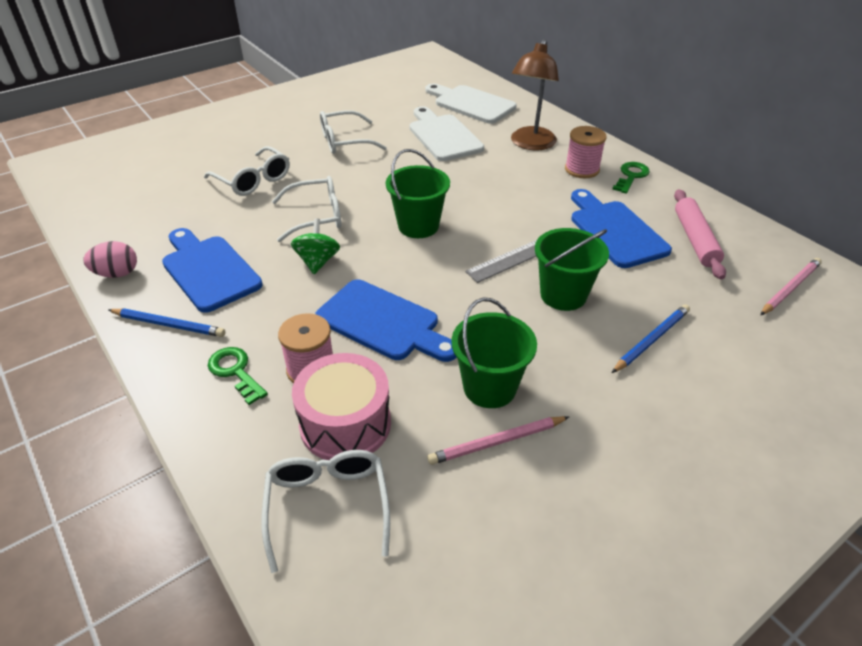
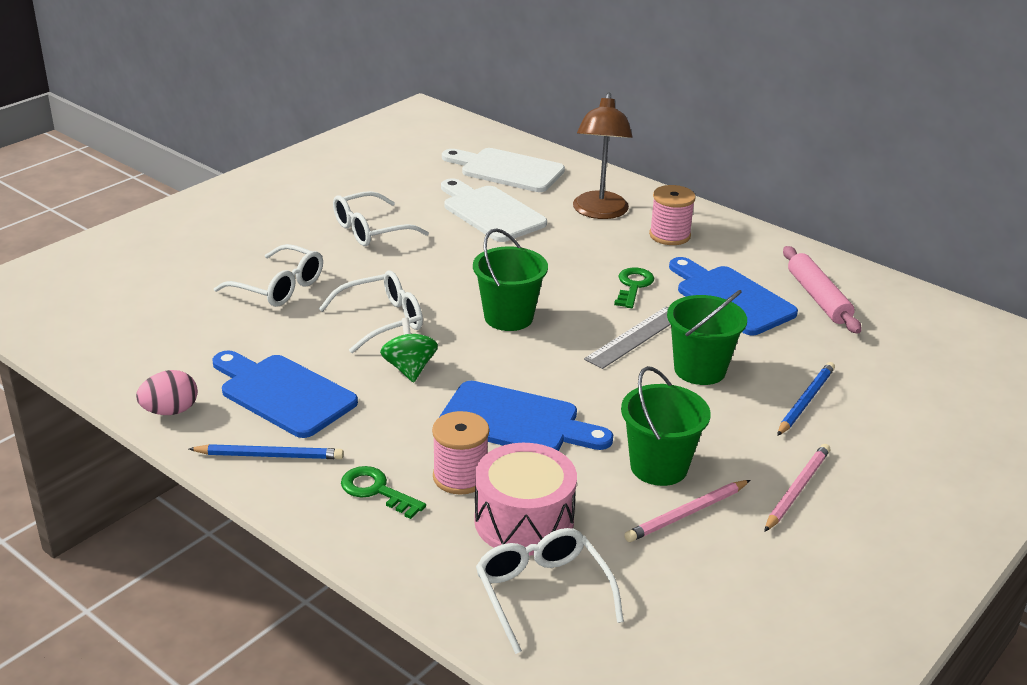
camera: 15 degrees left, 10 degrees down
(631, 176) = (727, 237): green key -> green key (633, 286)
(790, 288) = (927, 335): pink pencil -> pink pencil (797, 489)

